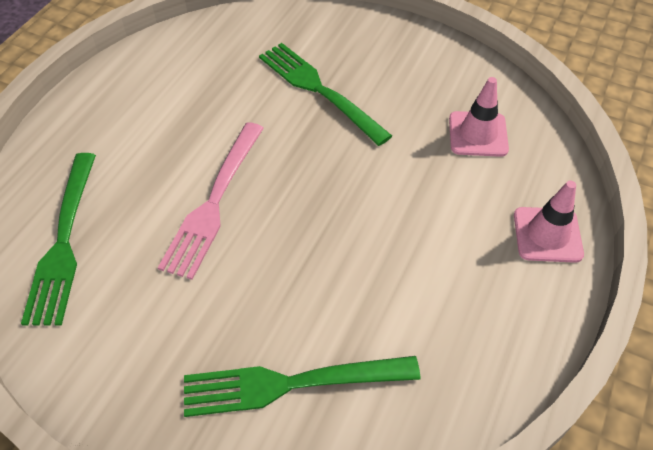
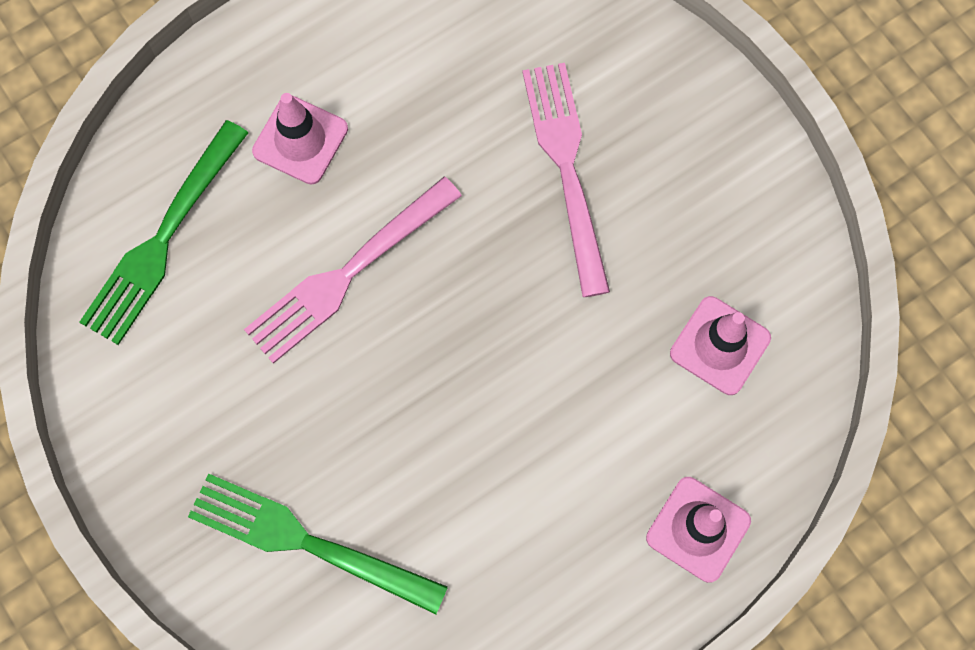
camera: 30 degrees right, 20 degrees up
(135, 146) = (300, 140): none -> pink traffic cone
(319, 90) = (566, 168): green fork -> pink fork

